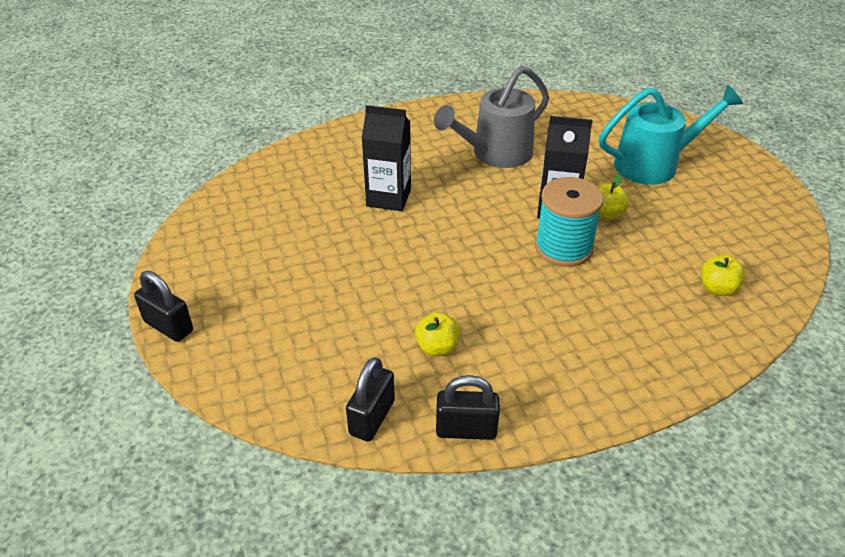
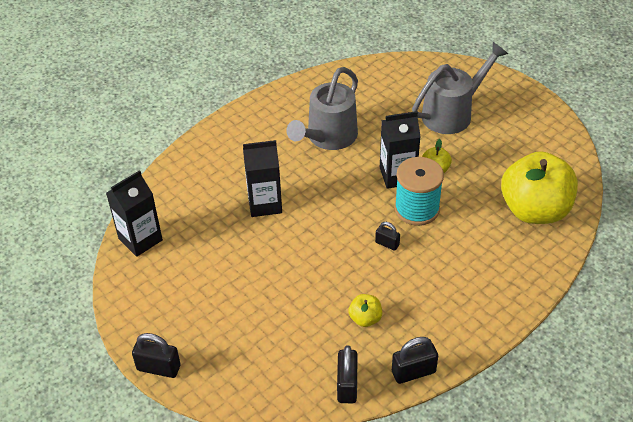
camera: 20 degrees left, 5 degrees up
(236, 196) = (140, 239): none -> black carton
(508, 274) = (387, 244): none -> black padlock
(655, 164) = (453, 113): turquoise watering can -> grey watering can
(717, 288) = (534, 210): yellow apple -> yellow apple, size x2.39

